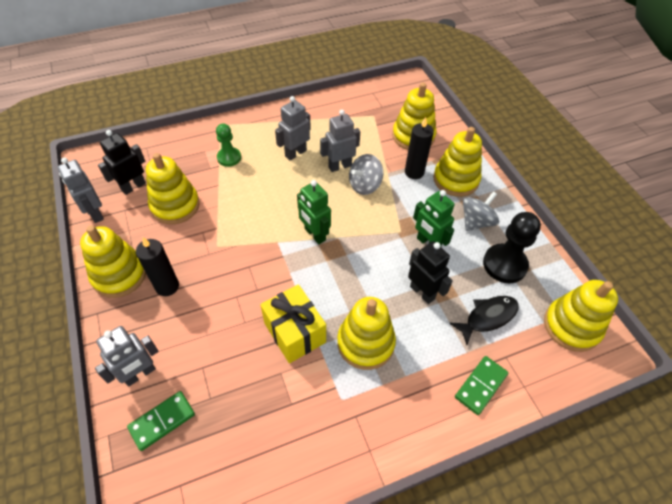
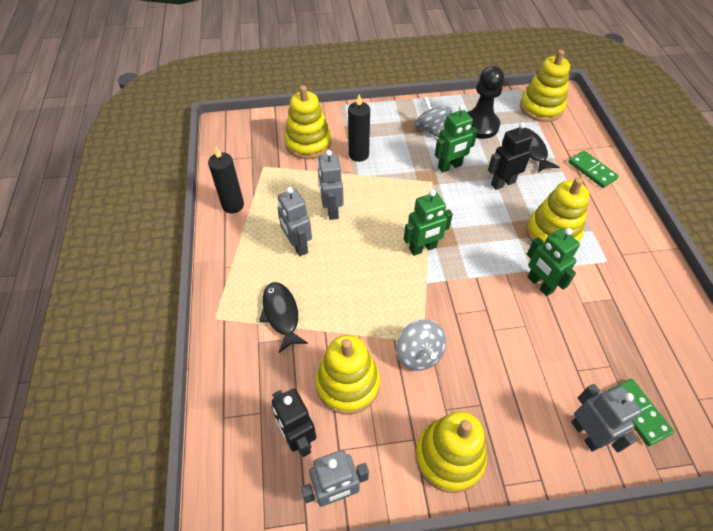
camera: 75 degrees left, 0 degrees up
(167, 286) = (473, 399): black candle -> black candle (233, 205)
(229, 158) = (281, 314): green pawn -> black fish
(294, 332) = (539, 284): yellow gift -> green robot
(364, 185) = (365, 195): grey spinning top -> grey spinning top (419, 354)
(456, 180) = (377, 129): yellow stacking toy -> none

